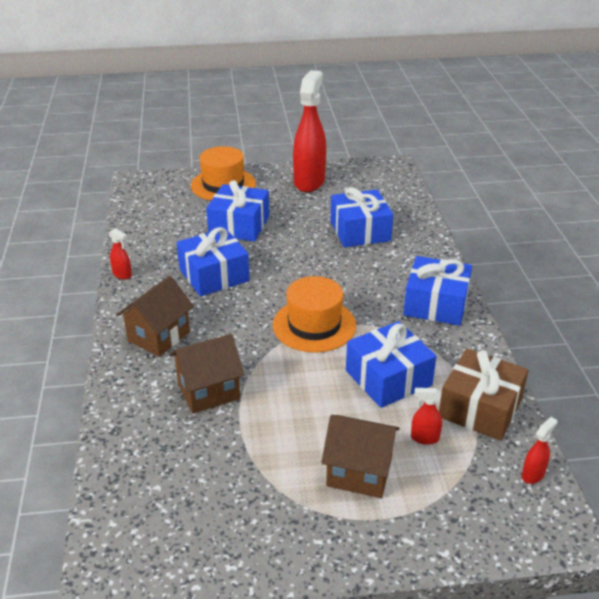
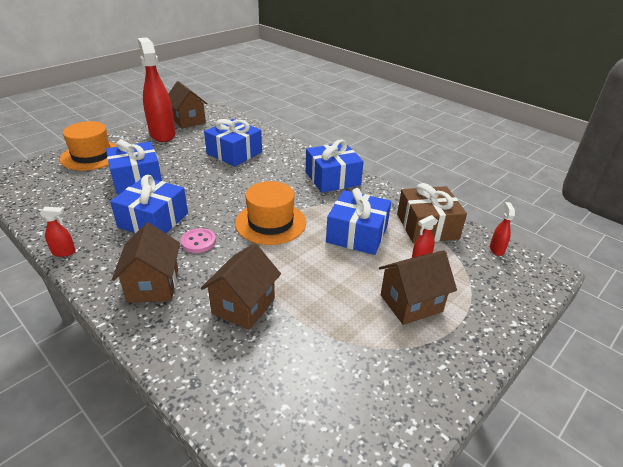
camera: 40 degrees left, 0 degrees up
(230, 314) = (198, 242): none -> pink button
(352, 173) = (188, 121): none -> brown house

